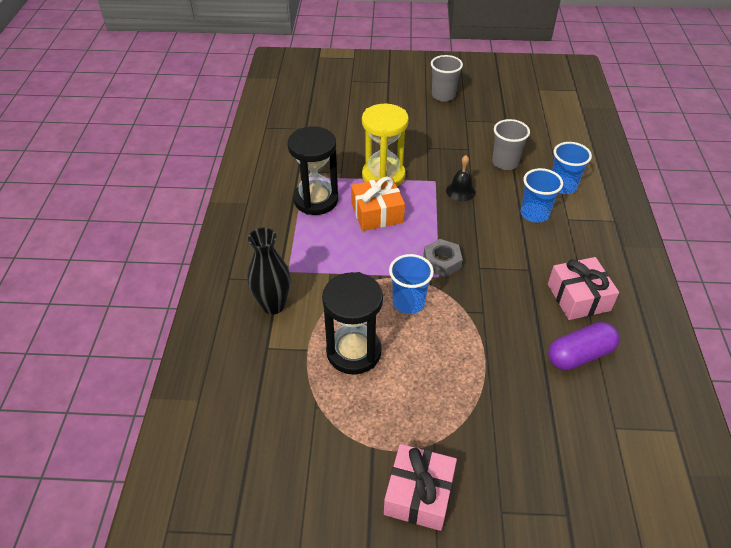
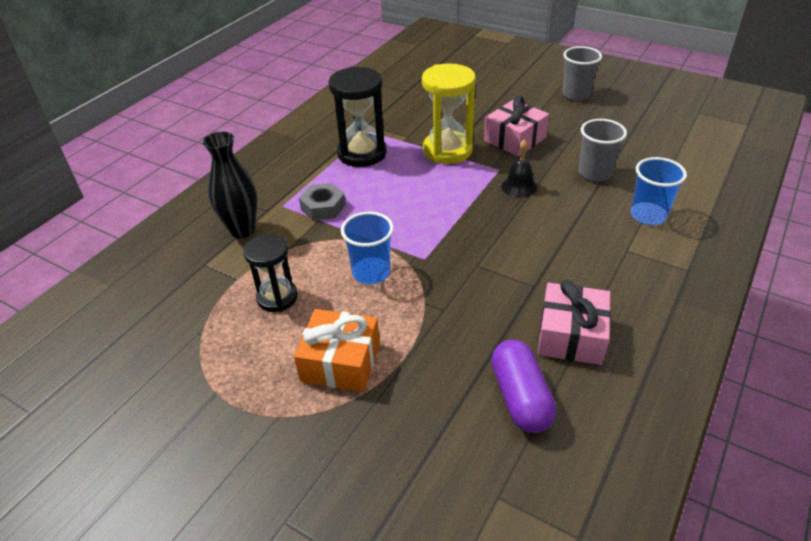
camera: 30 degrees right, 5 degrees down
(353, 352) = (277, 297): black hourglass -> black hourglass, size x0.65
(377, 213) = (411, 181): orange gift -> orange gift (340, 362)
(419, 494) = (218, 459): pink gift -> pink gift (515, 139)
(442, 262) = (440, 246): grey nut -> grey nut (323, 207)
(534, 214) = (588, 233): blue cup -> none
(579, 355) = (520, 397): purple capsule -> purple capsule turned 75 degrees clockwise

